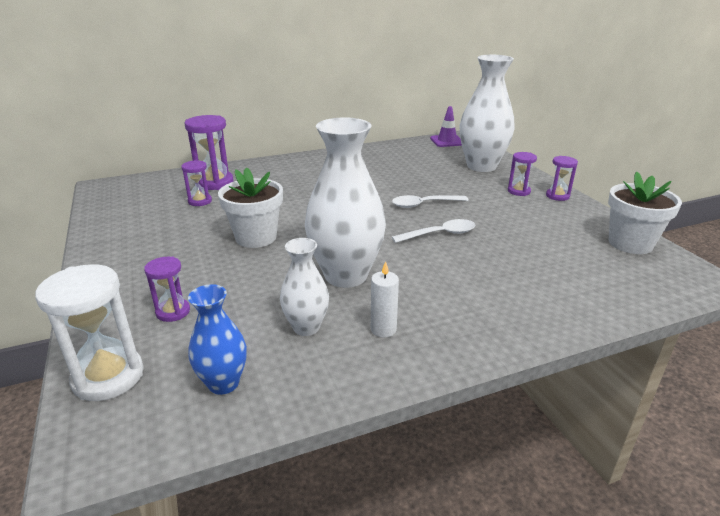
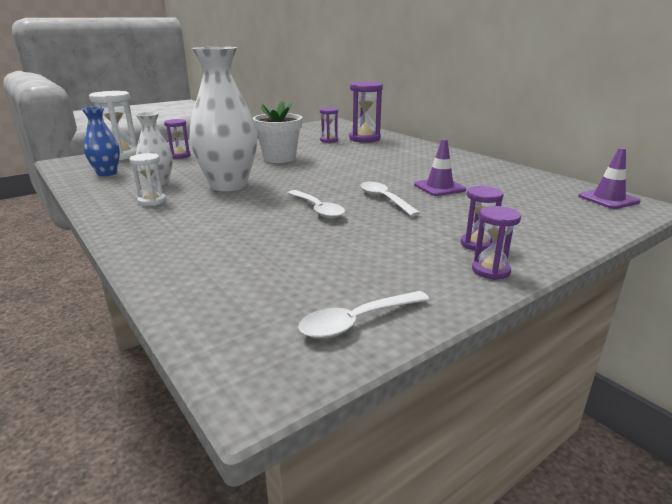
camera: 75 degrees right, 5 degrees down
(383, 329) = (152, 201): white candle -> white hourglass
(402, 180) = (439, 187): none -> purple traffic cone
(481, 166) = (541, 221): white vase -> none
(630, 243) = (357, 322): white flower pot -> white spoon

